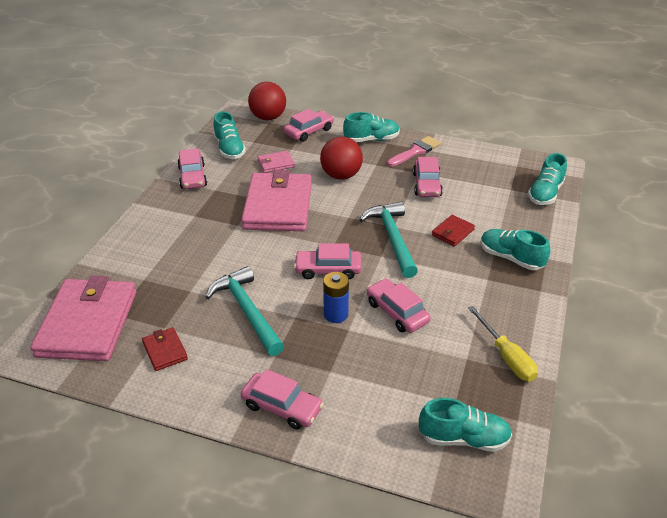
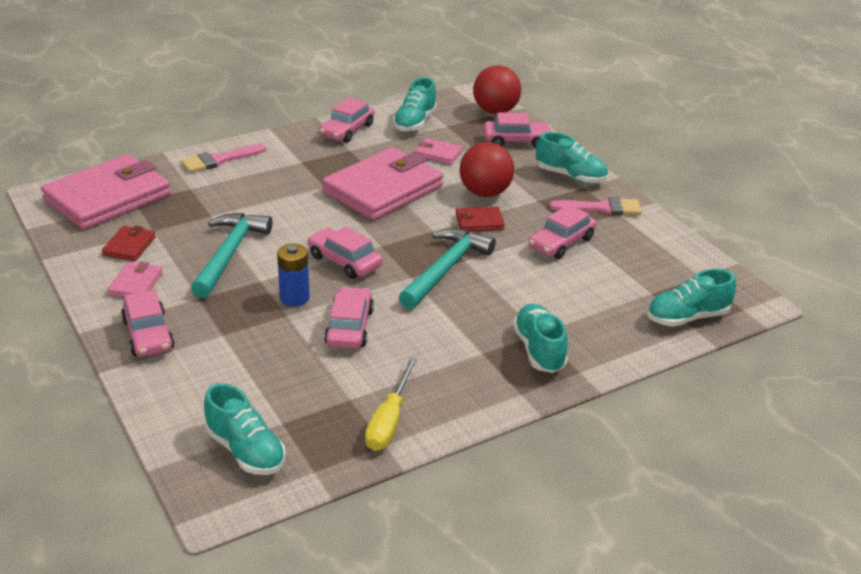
camera: 40 degrees right, 5 degrees down
(132, 246) = (219, 160): none -> pink brush
(214, 376) = (136, 284): none -> pink wallet
(452, 232) = (516, 296): red wallet -> red wallet (479, 222)

